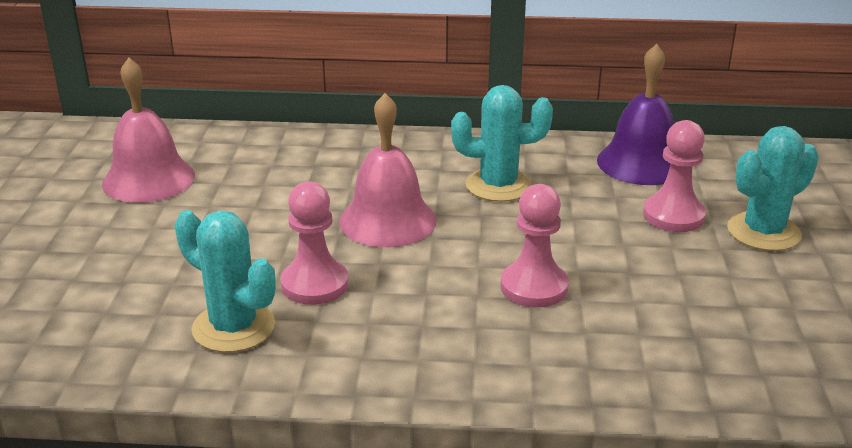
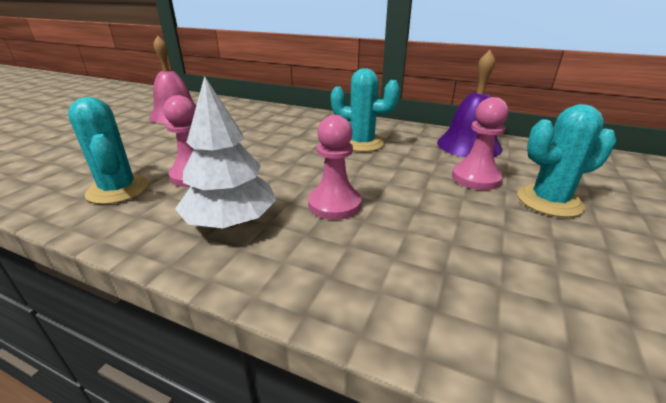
camera: 20 degrees right, 0 degrees up
(387, 220) = (276, 150): pink bell -> none
(431, 335) = (231, 221): none -> white tree

